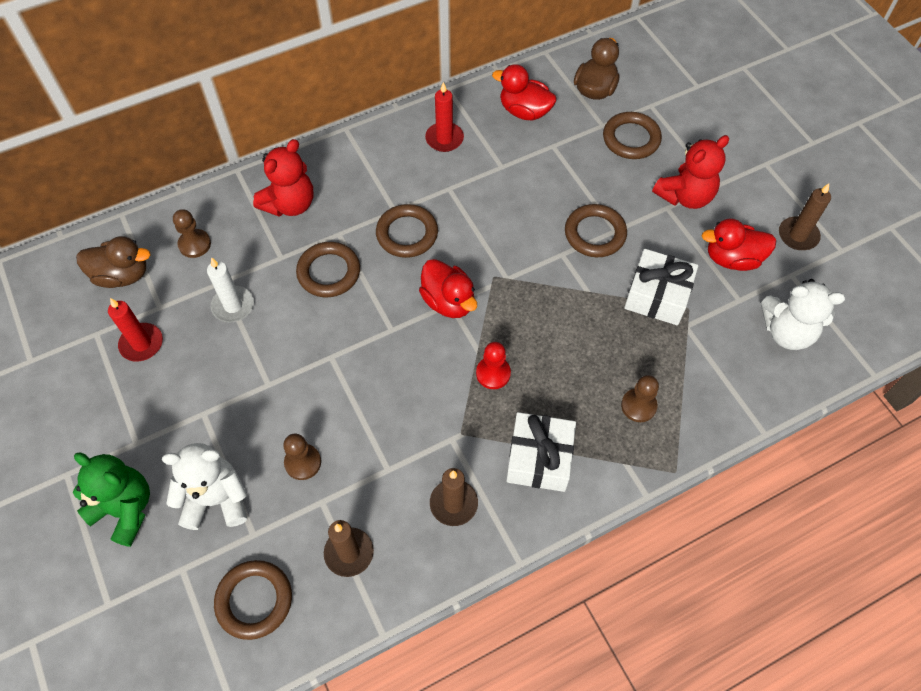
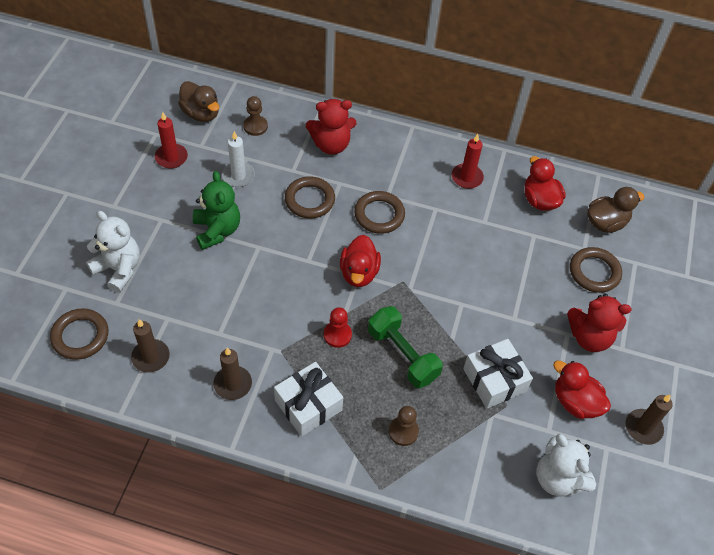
camera: 40 degrees right, 5 degrees down
(125, 509) = (73, 234): green teddy bear -> green teddy bear (217, 230)
(303, 462) = (181, 289): brown pawn -> none
(565, 341) = (402, 355): none -> green dumbbell
(595, 234) = (498, 309): brown ring -> none

